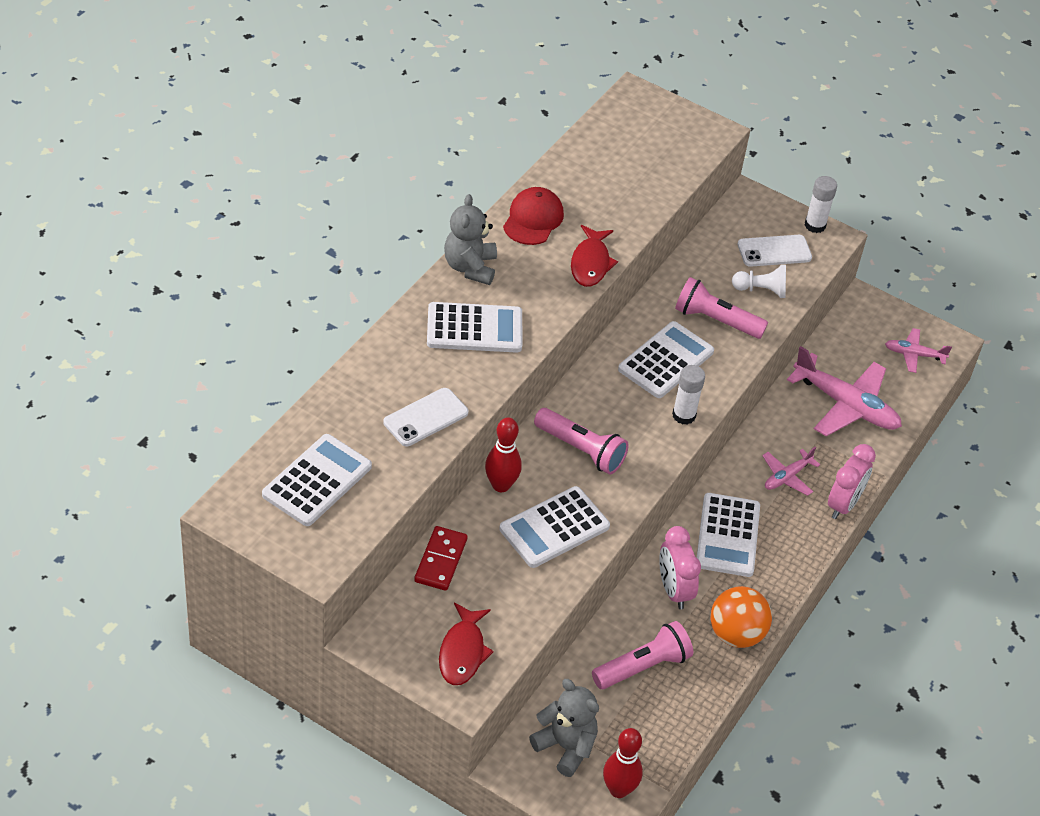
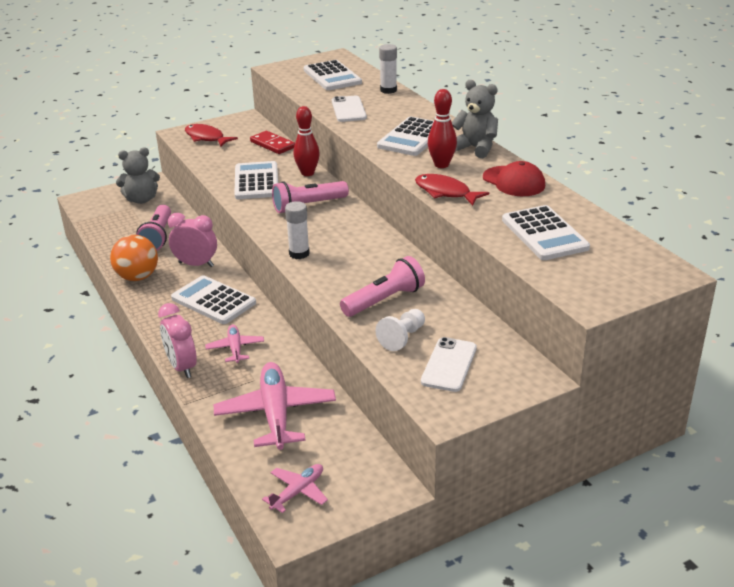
camera: 125 degrees right, 15 degrees down
(618, 789) = (97, 207): red bowling pin -> red bowling pin (441, 165)
(666, 360) = (360, 262): white calculator -> white calculator (544, 234)
(815, 225) = (471, 408): white glue stick -> white glue stick (388, 90)
(846, 405) = (276, 413): pink plane -> pink plane turned 105 degrees clockwise

